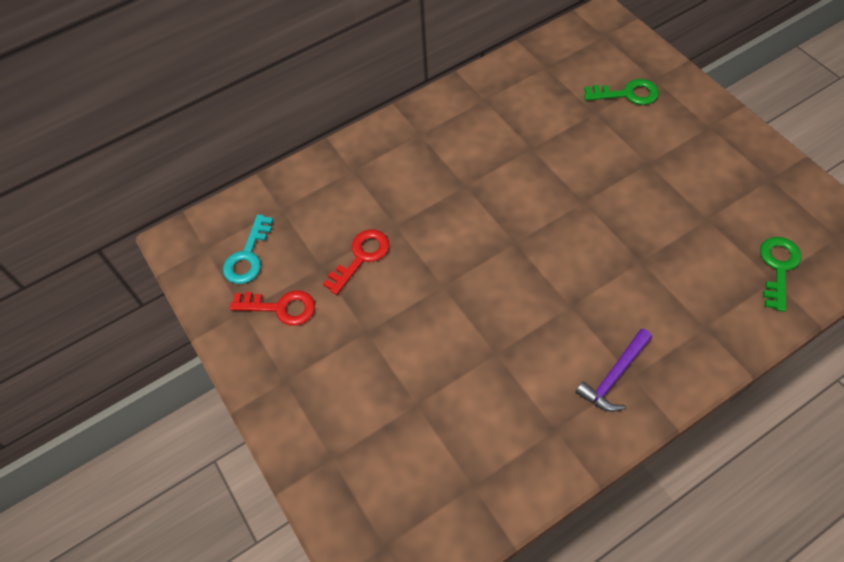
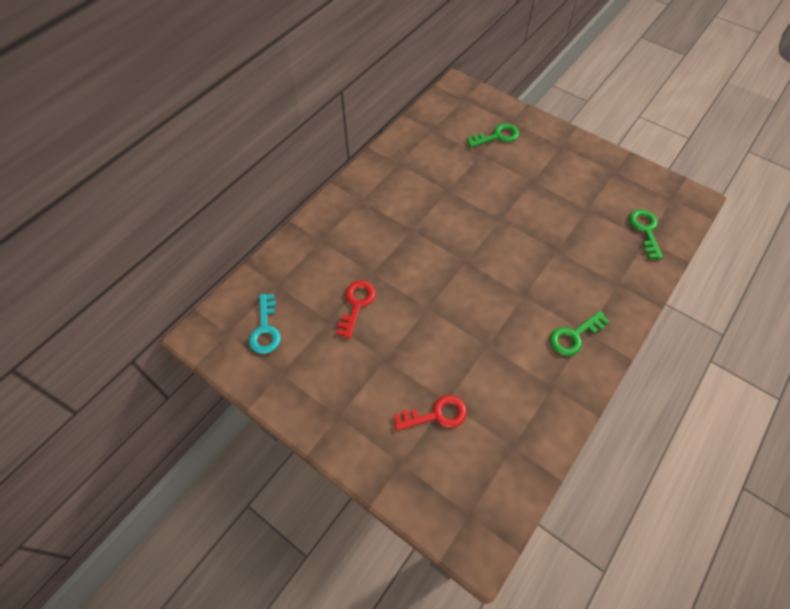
camera: 25 degrees left, 0 degrees up
(281, 307) = (310, 361): red key -> red key (436, 414)
(614, 376) = (574, 336): purple hammer -> green key

